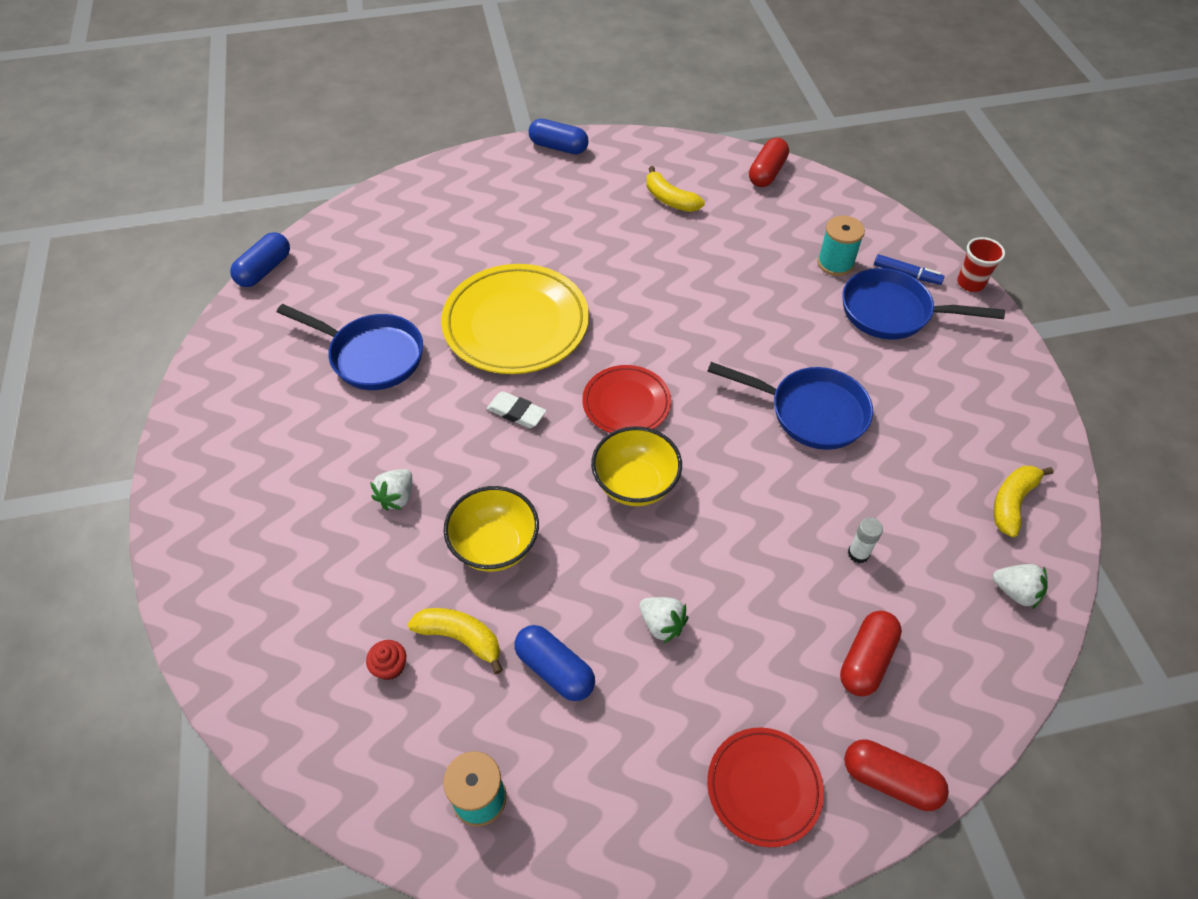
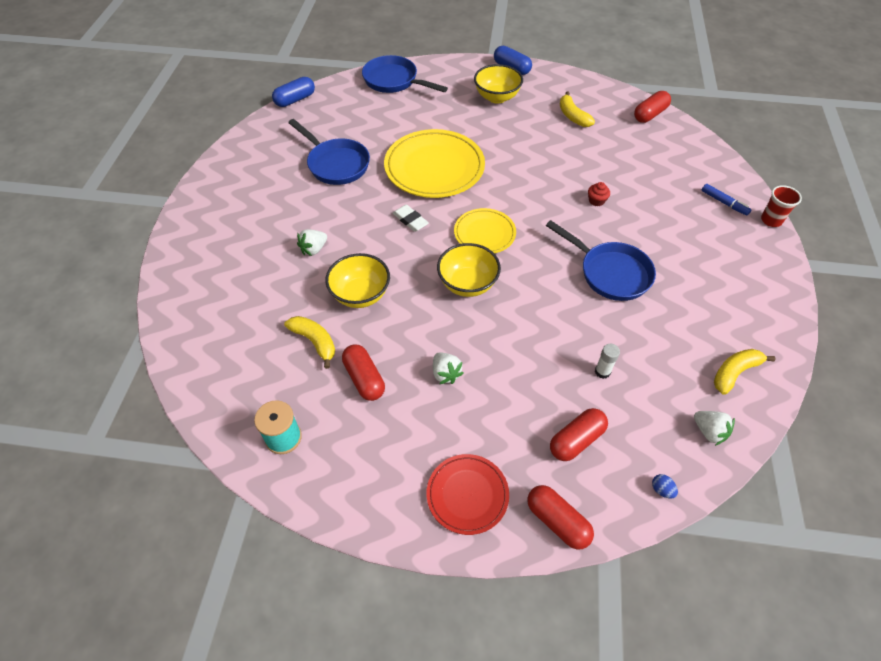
camera: 20 degrees right, 0 degrees up
(390, 666) = (265, 345): red cupcake -> red cupcake (596, 201)
(555, 669) = (364, 378): blue capsule -> red capsule
(557, 196) = (496, 97): none -> yellow bowl
(626, 403) = (484, 233): red plate -> yellow plate
(835, 263) = (673, 183): turquoise spool -> none
(892, 312) = (701, 225): blue pan -> blue pan (394, 81)
(993, 690) = (661, 490): none -> blue egg

